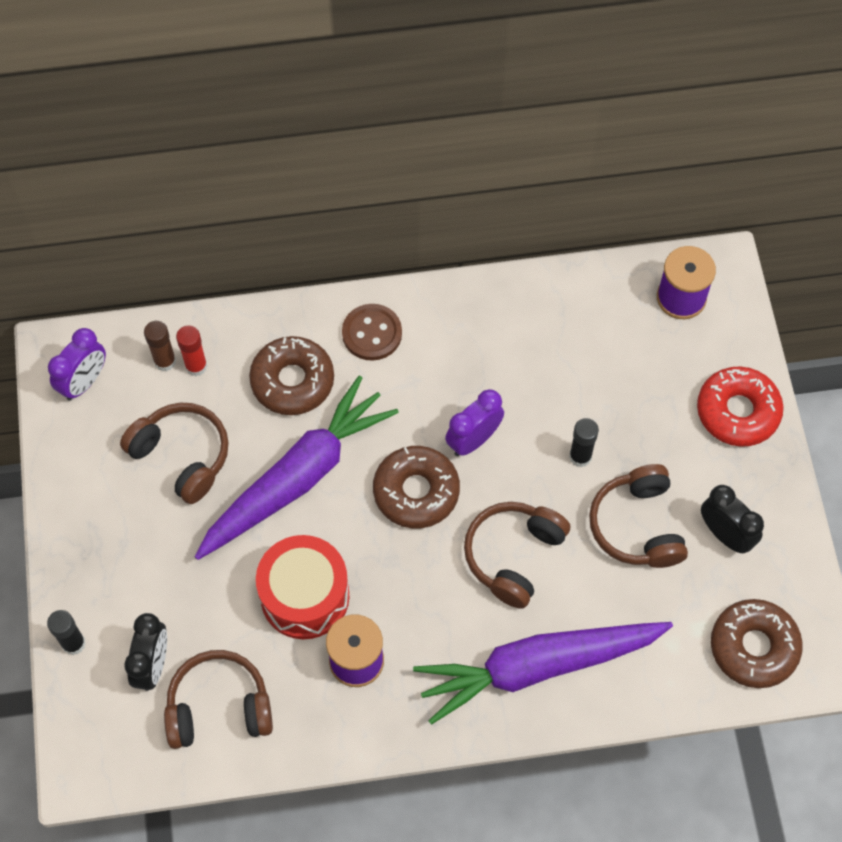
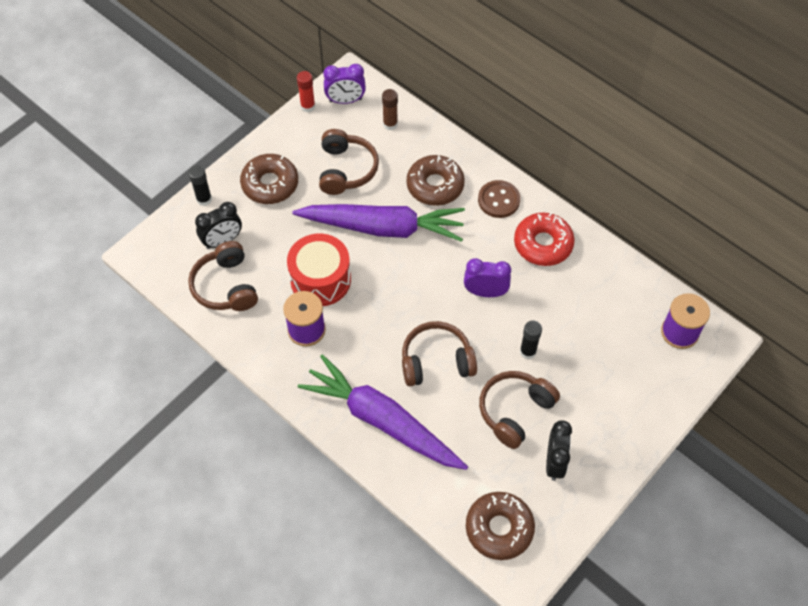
camera: 50 degrees right, 5 degrees down
(196, 366) = (401, 139): red glue stick -> red glue stick (308, 106)
(219, 707) = (225, 286): brown headphones -> brown headphones turned 150 degrees counterclockwise
(416, 491) = (428, 287): brown donut -> brown donut (270, 184)
(737, 412) = (639, 414): red donut -> red donut (543, 244)

